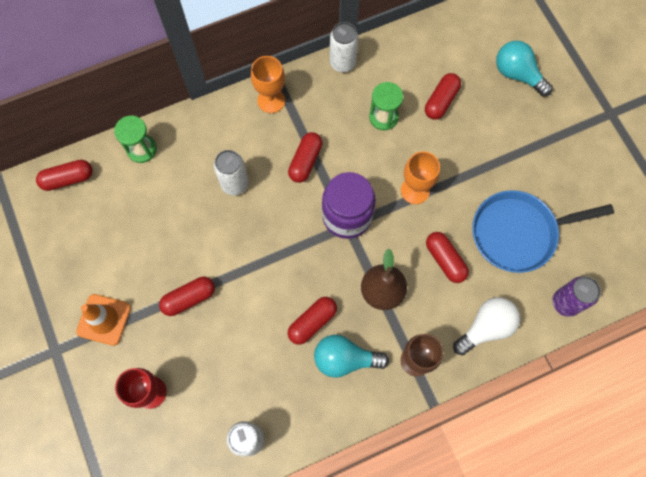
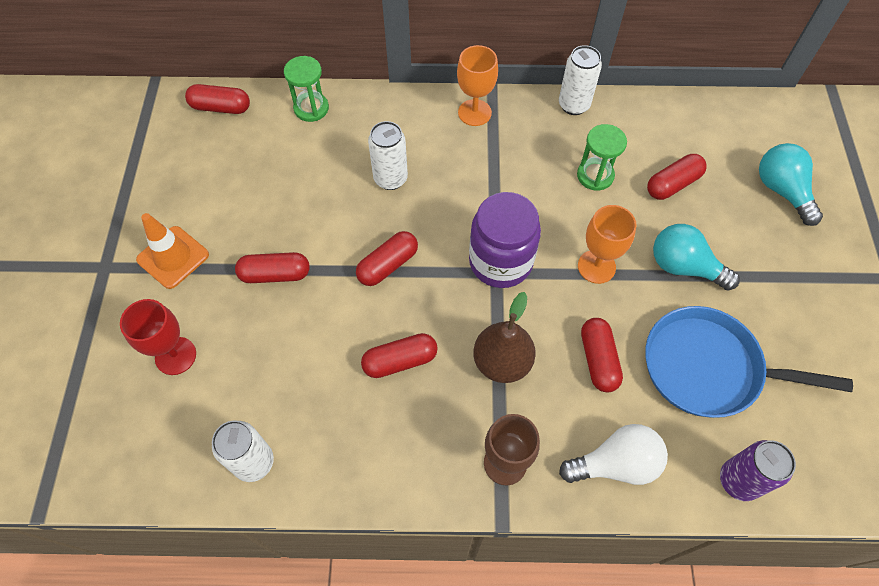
camera: 25 degrees right, 10 degrees down
(305, 161) = (481, 186): red capsule -> red capsule (388, 265)
(345, 359) = (417, 421): turquoise light bulb -> turquoise light bulb (684, 267)

